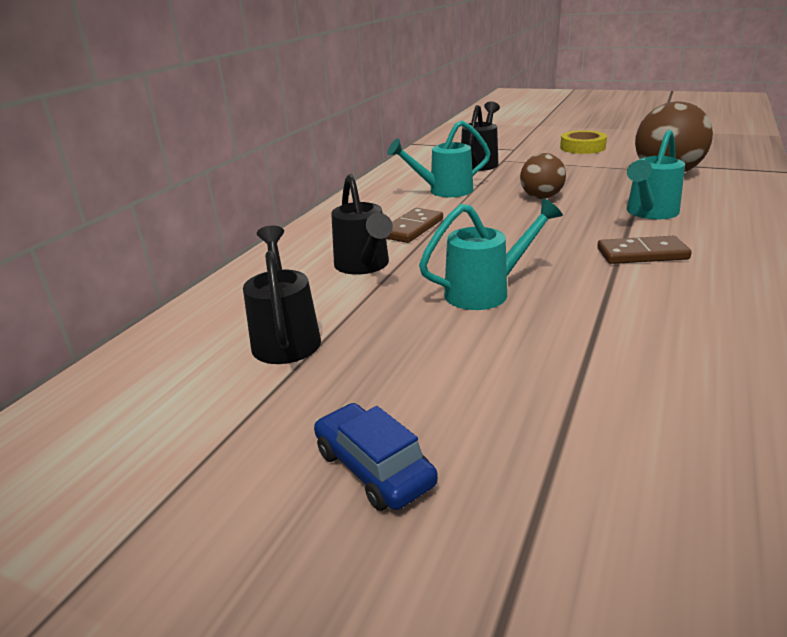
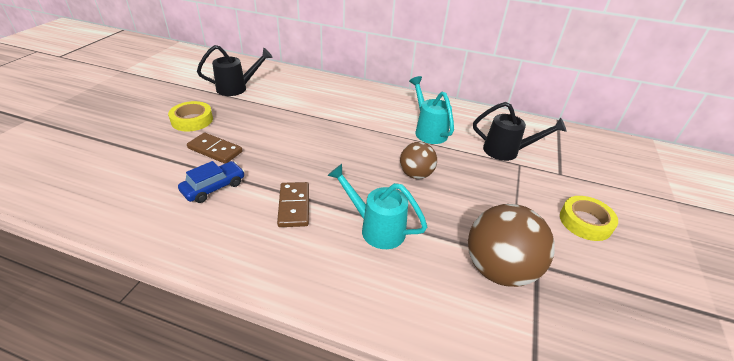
camera: 80 degrees right, 10 degrees up
(364, 266) = (303, 103): black watering can -> none
(374, 468) = (140, 109): blue car -> blue car (214, 187)
(412, 228) = (355, 118): brown domino -> brown domino (215, 150)
(429, 371) = (192, 120): none -> yellow tape
(486, 291) = (260, 138): turquoise watering can -> none

